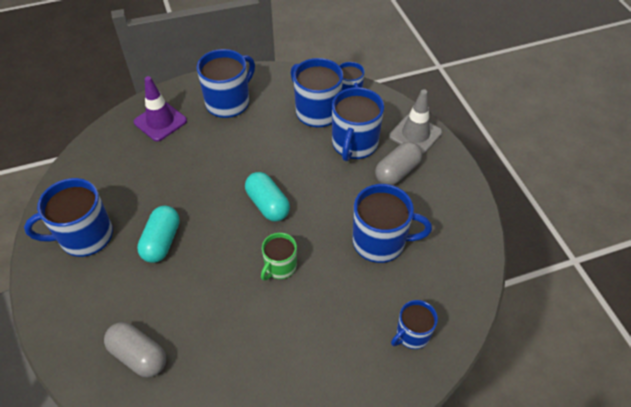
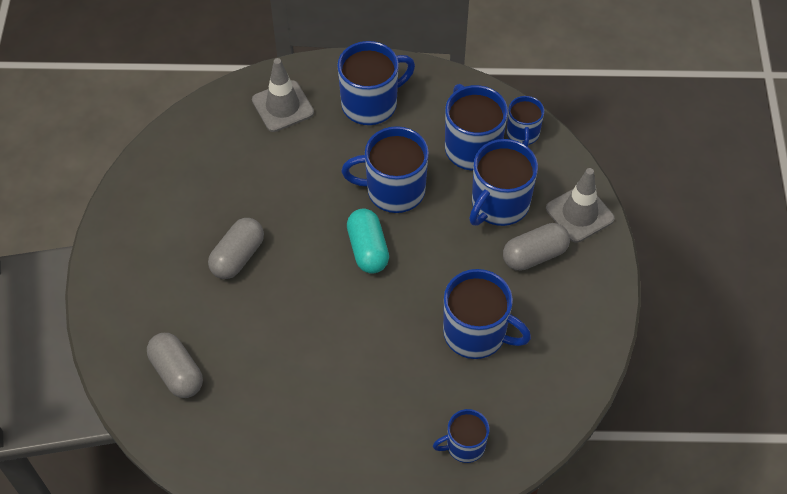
camera: 20 degrees right, 5 degrees up
(84, 236) = (159, 225): blue mug -> blue mug (393, 190)
(160, 121) = (283, 106): purple traffic cone -> grey traffic cone
(161, 241) = (238, 256): turquoise capsule -> grey capsule
(280, 267) = (353, 326): green mug -> none

